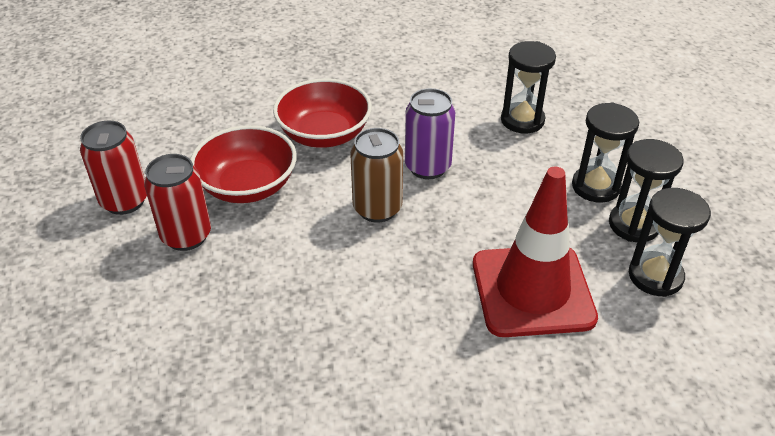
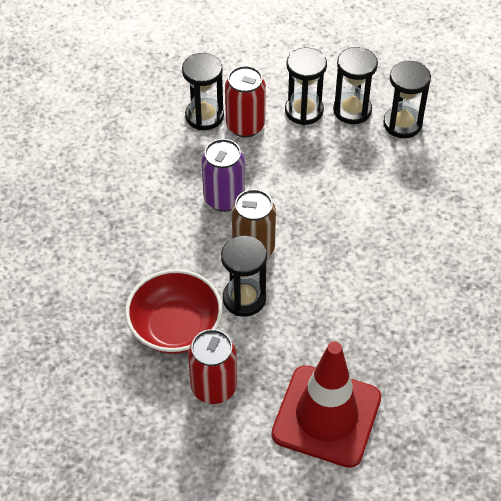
camera: 65 degrees left, 10 degrees up
(124, 201) = (142, 424): red can -> red can (245, 125)
(308, 222) = (244, 298): none -> black hourglass
(324, 134) = (139, 252): red bowl -> none
(532, 290) = (382, 193): red traffic cone -> red traffic cone (326, 416)

